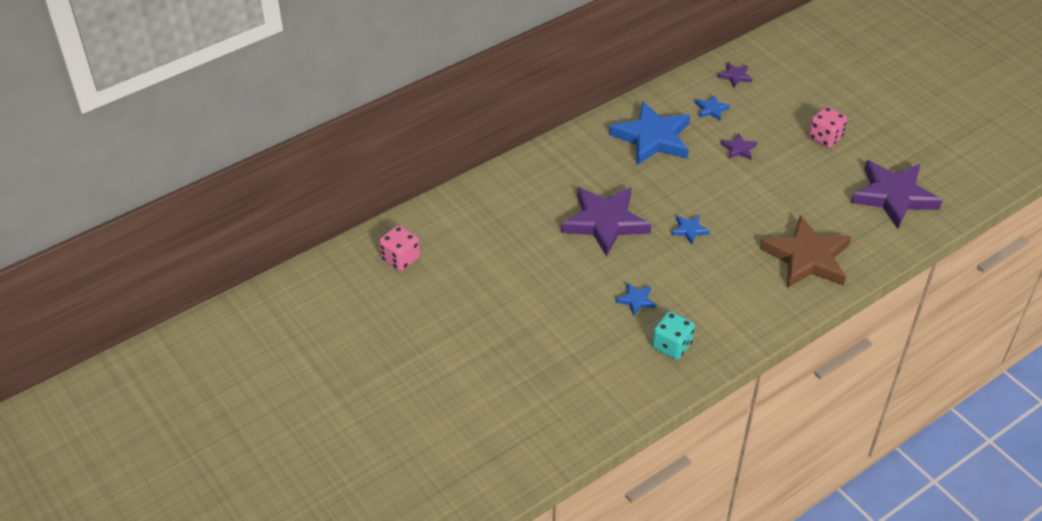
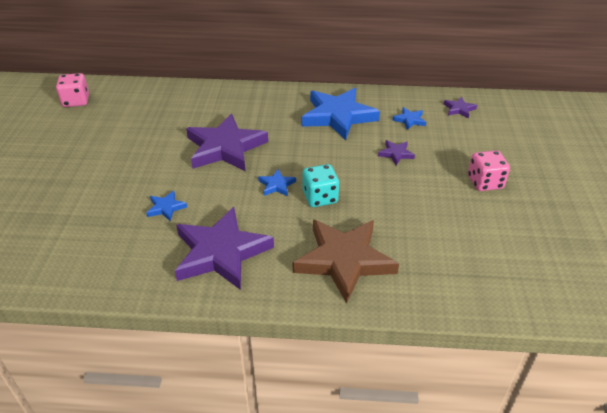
camera: 40 degrees right, 5 degrees down
(672, 346) = (139, 255): turquoise dice -> turquoise dice (320, 197)
(893, 196) = (496, 260): purple star -> purple star (221, 252)

